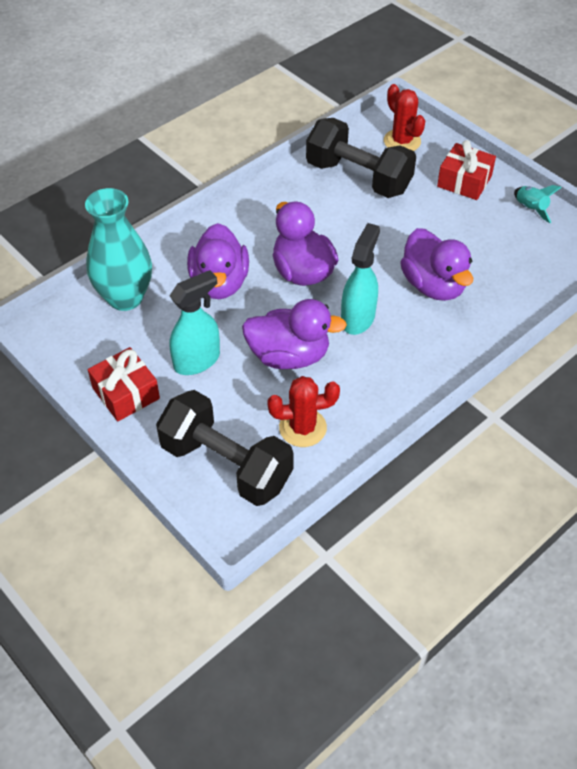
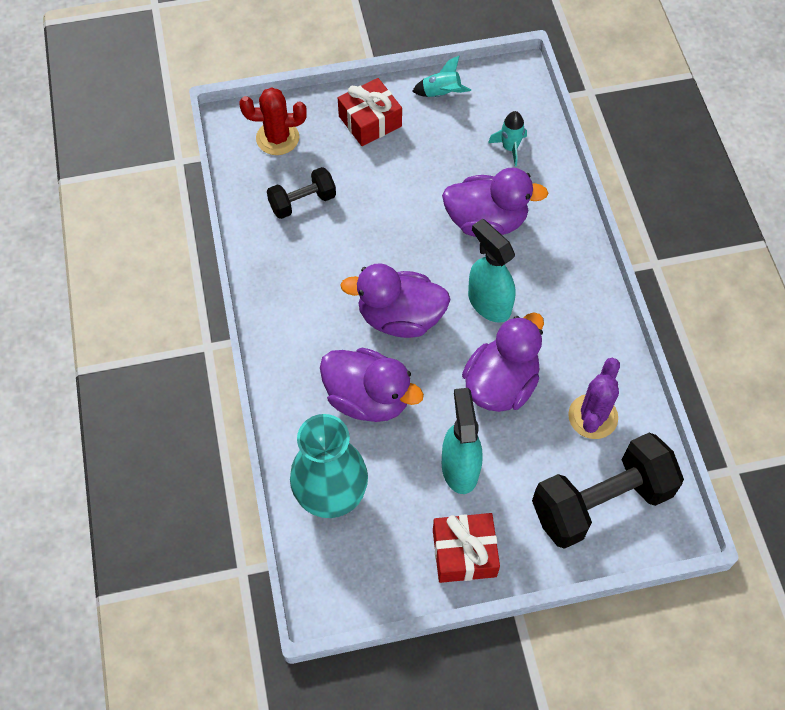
camera: 60 degrees left, 10 degrees up
(302, 428) = (592, 416): red cactus -> purple cactus
(358, 177) = (302, 202): black dumbbell -> black dumbbell, size x0.54
(518, 271) = (510, 148): none -> turquoise rocket

